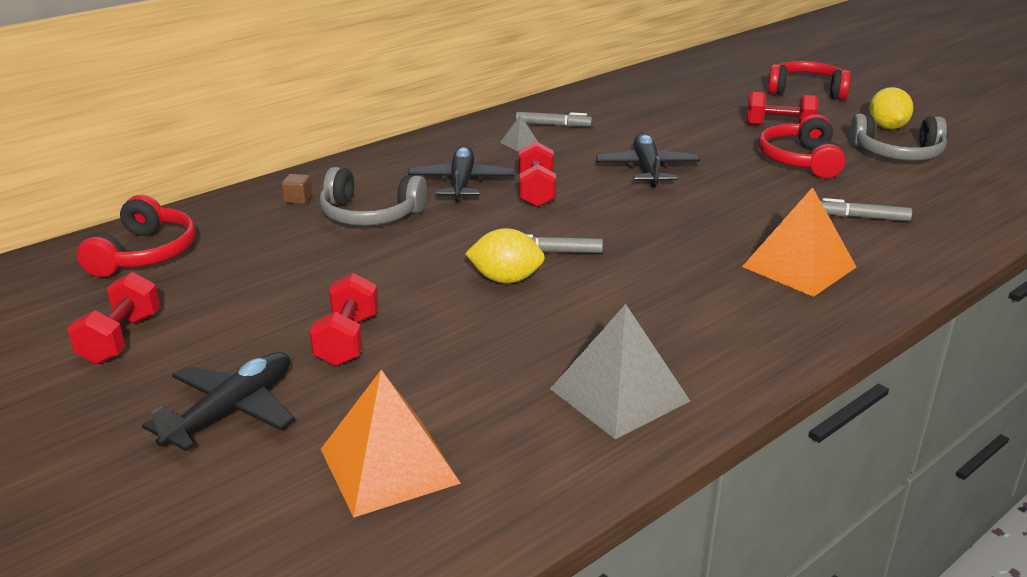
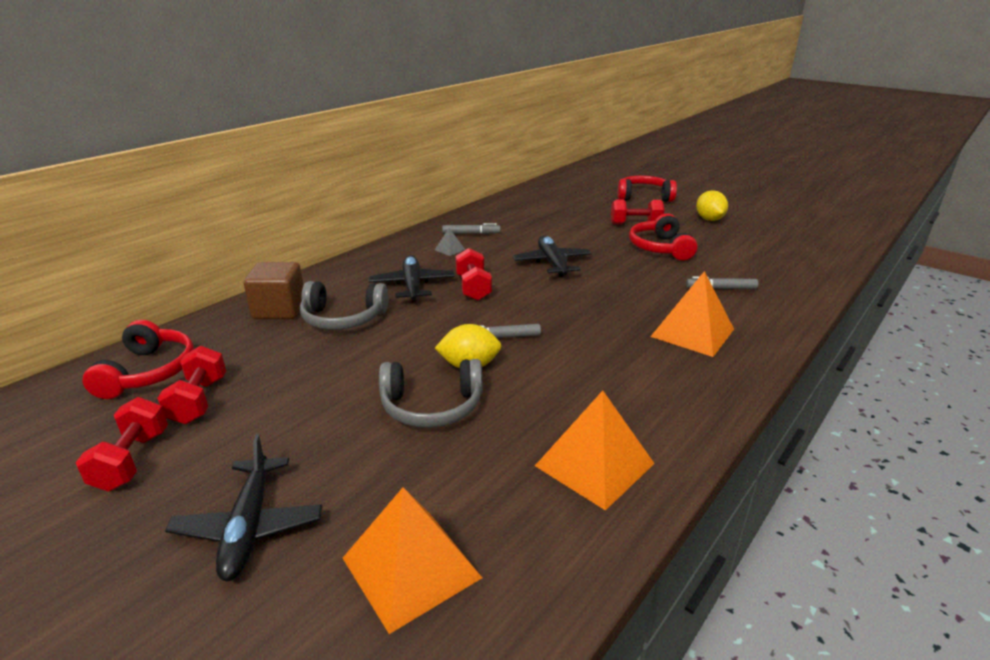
camera: 10 degrees left, 0 degrees up
(231, 411) = (249, 527): black plane -> black plane turned 150 degrees clockwise
(298, 199) = (279, 309): brown cube -> brown cube, size x2.32
(347, 340) = (346, 438): red dumbbell -> red dumbbell (199, 401)
(619, 394) = (594, 464): grey pyramid -> orange pyramid
(897, 153) = (724, 238): grey headphones -> grey headphones (432, 406)

